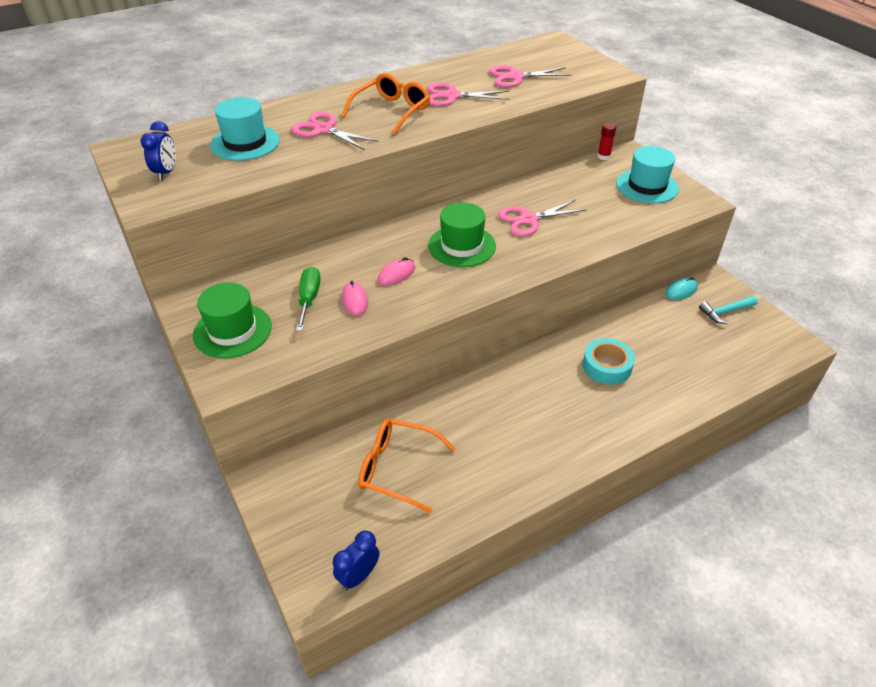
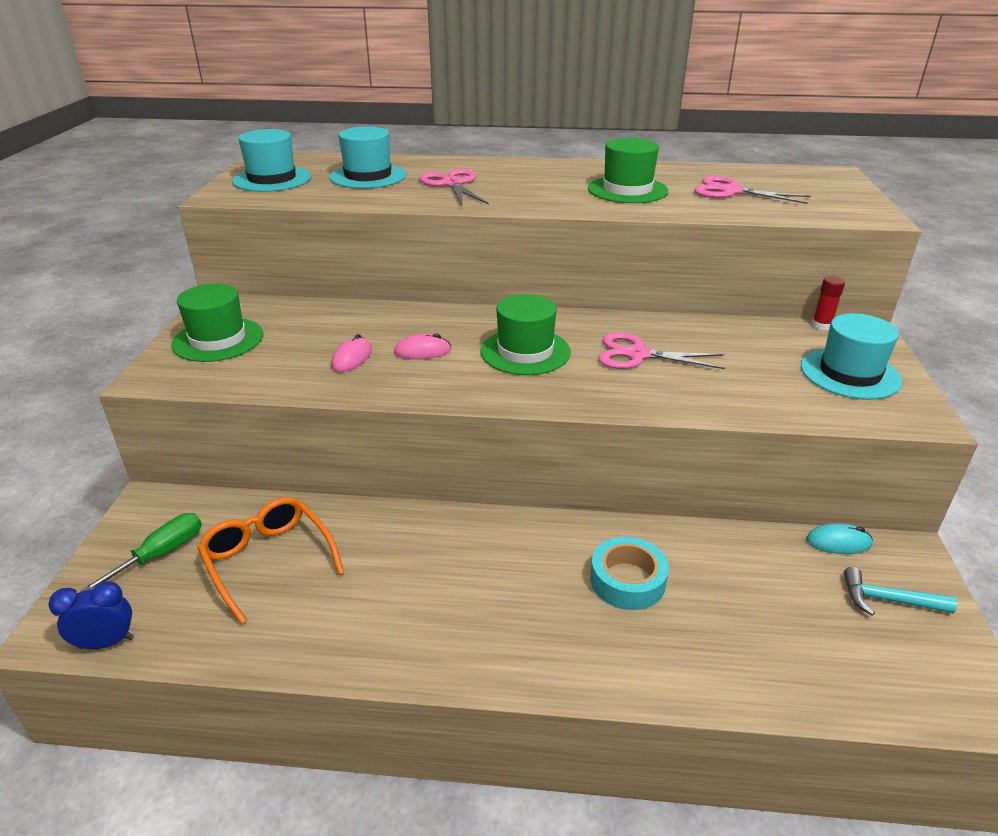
camera: 35 degrees right, 10 degrees down
(166, 173) = (272, 179): blue clock -> turquoise hat
(309, 299) = (314, 340): green screwdriver -> green screwdriver (161, 554)
(392, 111) = (542, 187): orange glasses -> none
(452, 96) = (627, 190): pink scissors -> green hat

